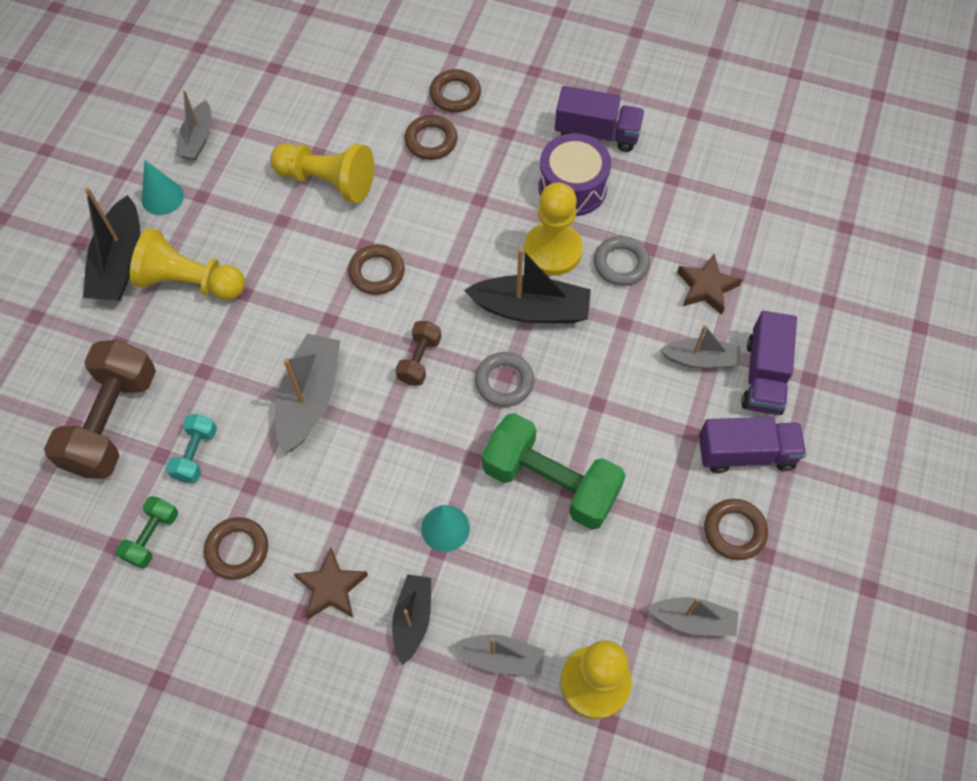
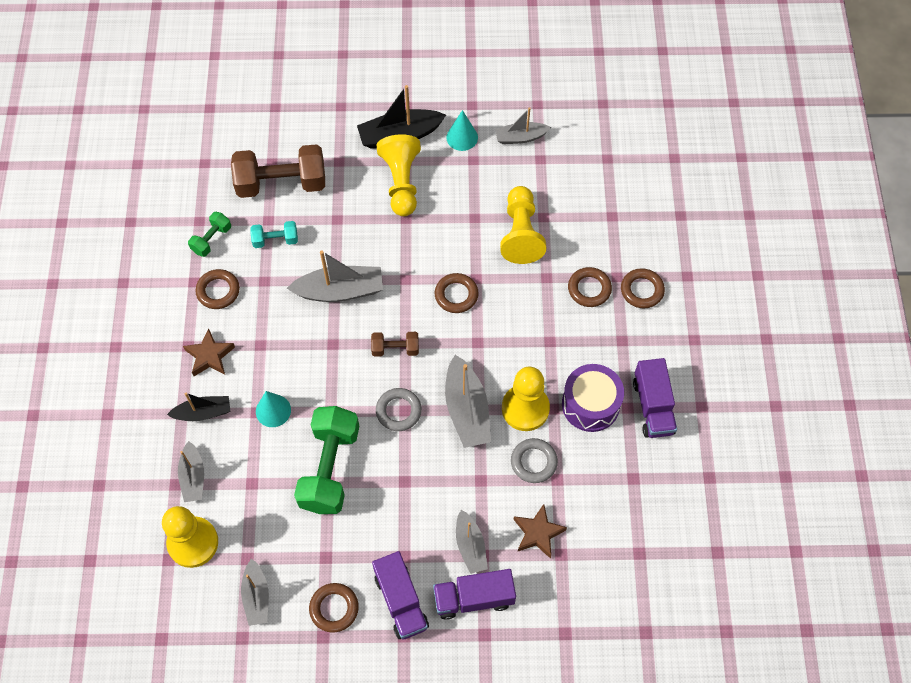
camera: 70 degrees right, 0 degrees up
(152, 537) = (211, 239): green dumbbell -> green dumbbell turned 60 degrees counterclockwise
(531, 309) = (467, 410): black boat -> grey boat

